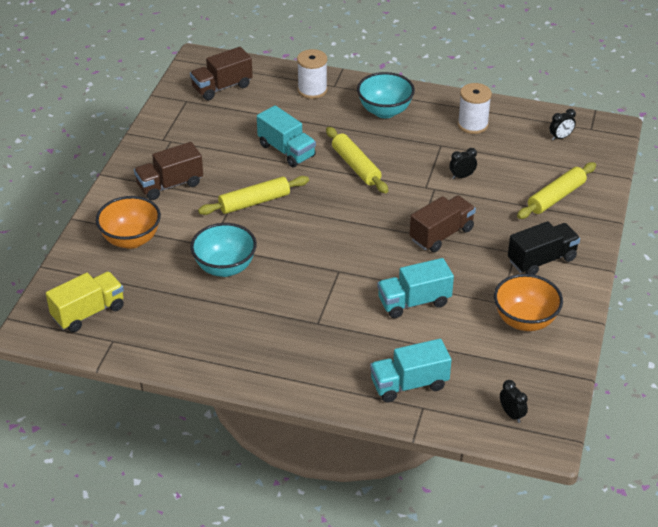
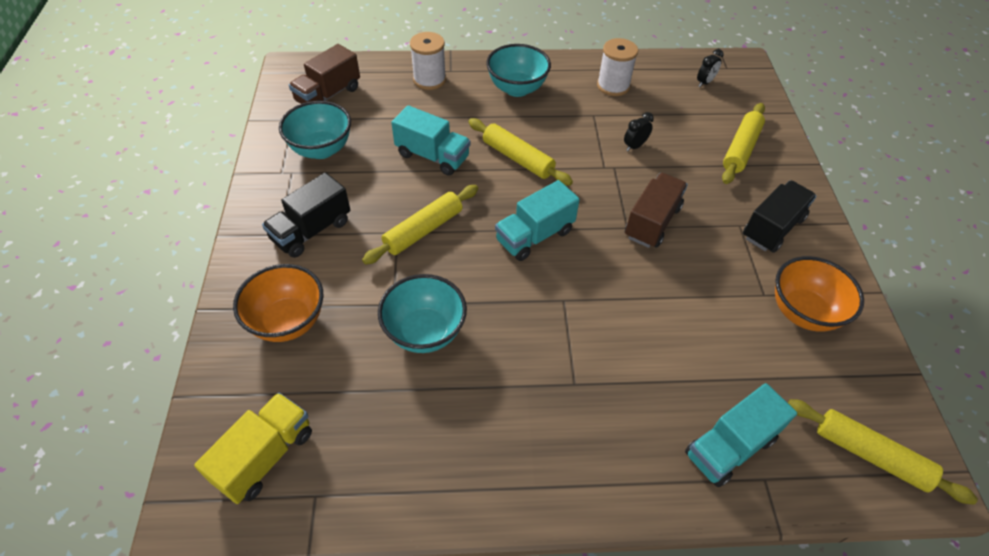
camera: 20 degrees left, 10 degrees up
(170, 185) = (311, 230): brown truck -> black truck
(200, 128) = (321, 149): none -> turquoise bowl
(414, 302) = (670, 320): turquoise truck -> turquoise truck (534, 236)
(511, 414) = (870, 455): black clock -> yellow rolling pin

